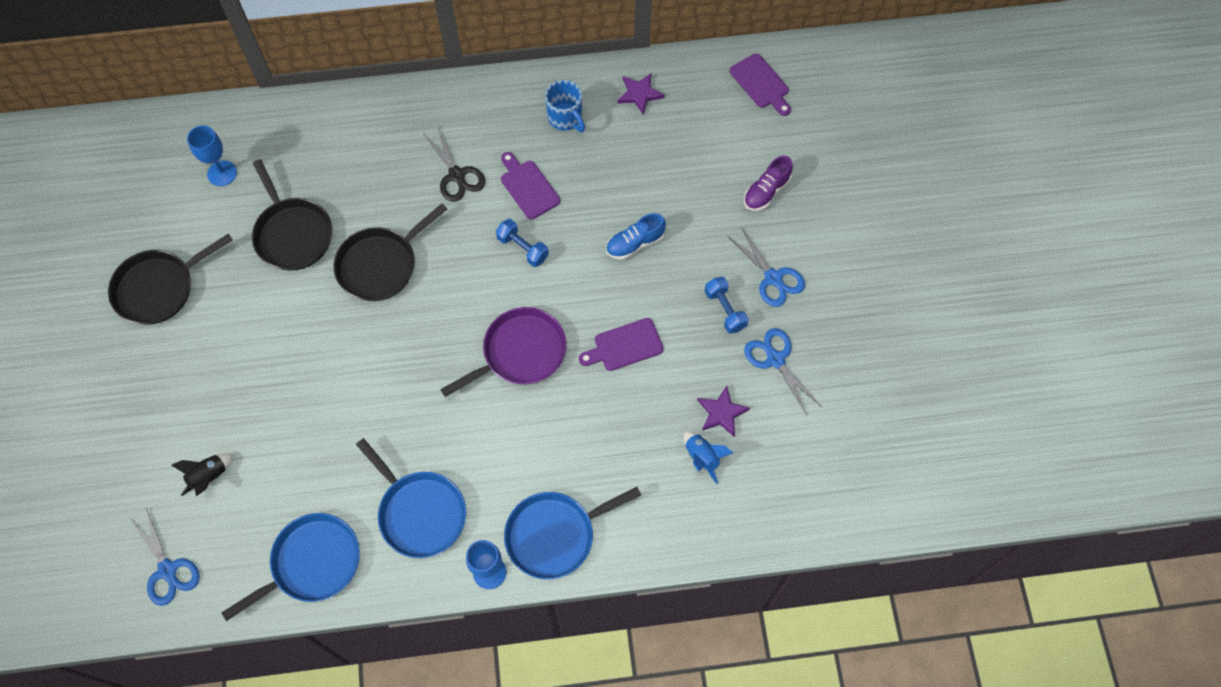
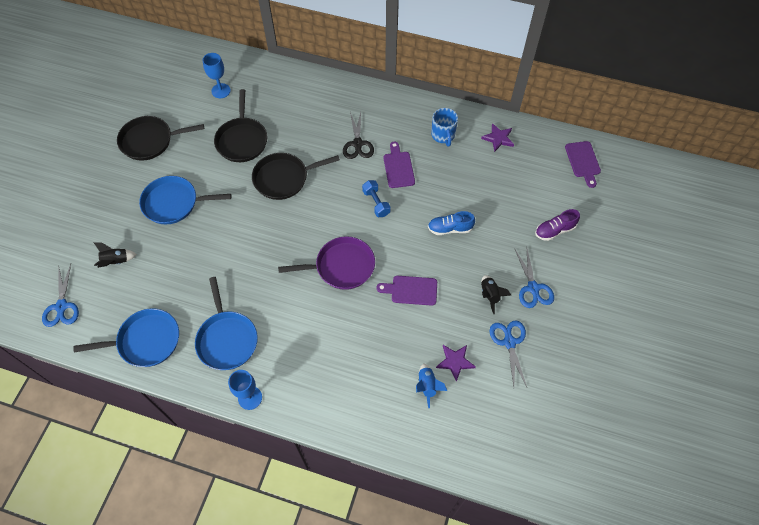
camera: 25 degrees right, 5 degrees down
(554, 535) = (304, 393): blue pan -> blue pan (174, 203)
(725, 310) = (490, 295): blue dumbbell -> black rocket

